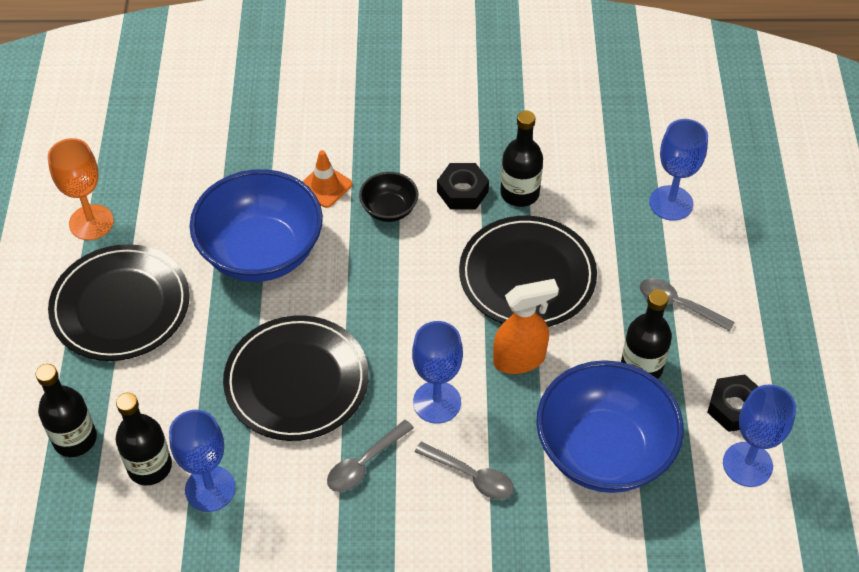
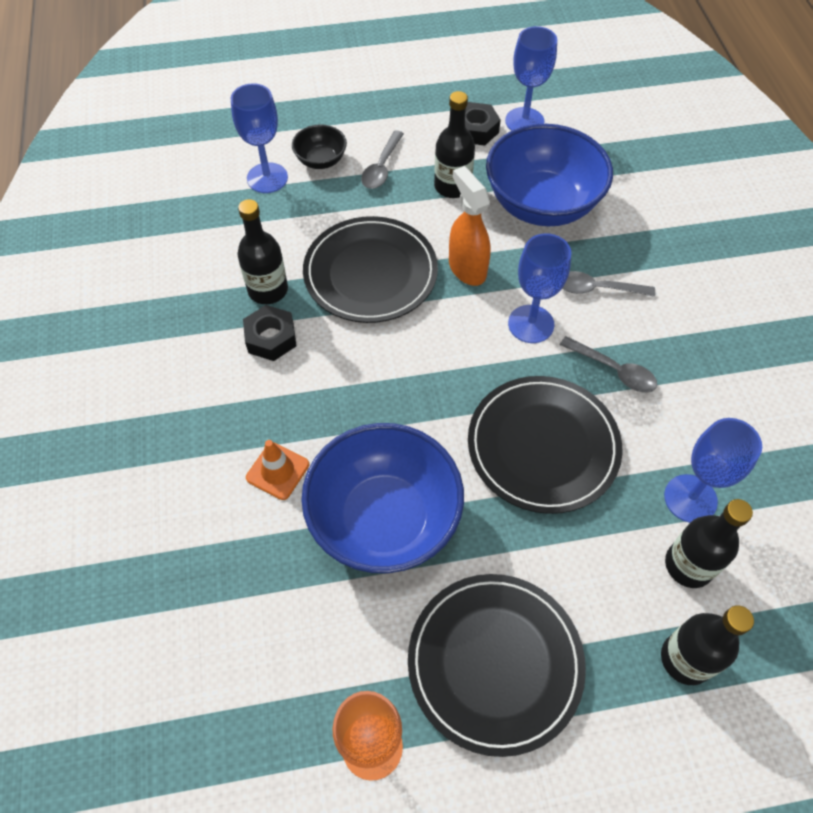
camera: 100 degrees left, 5 degrees up
(389, 209) = (303, 401): black bowl -> black bowl (321, 160)
(471, 476) = (597, 289): grey spoon -> grey spoon turned 105 degrees counterclockwise

